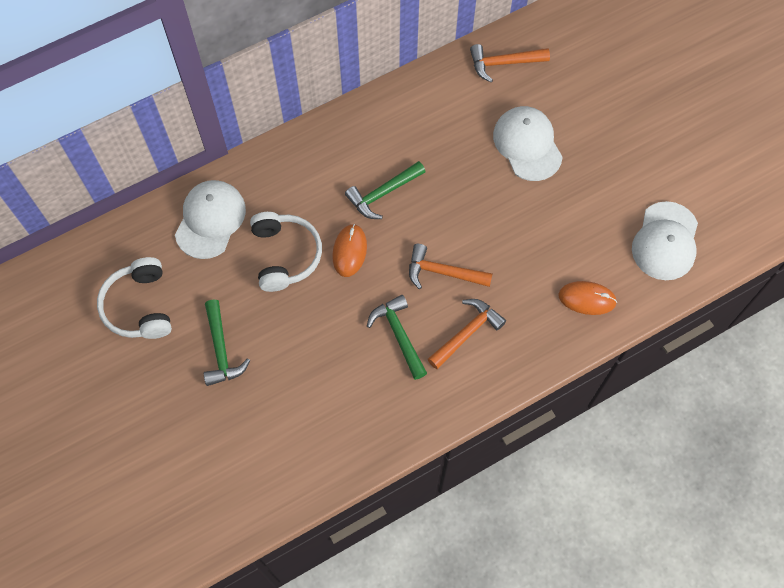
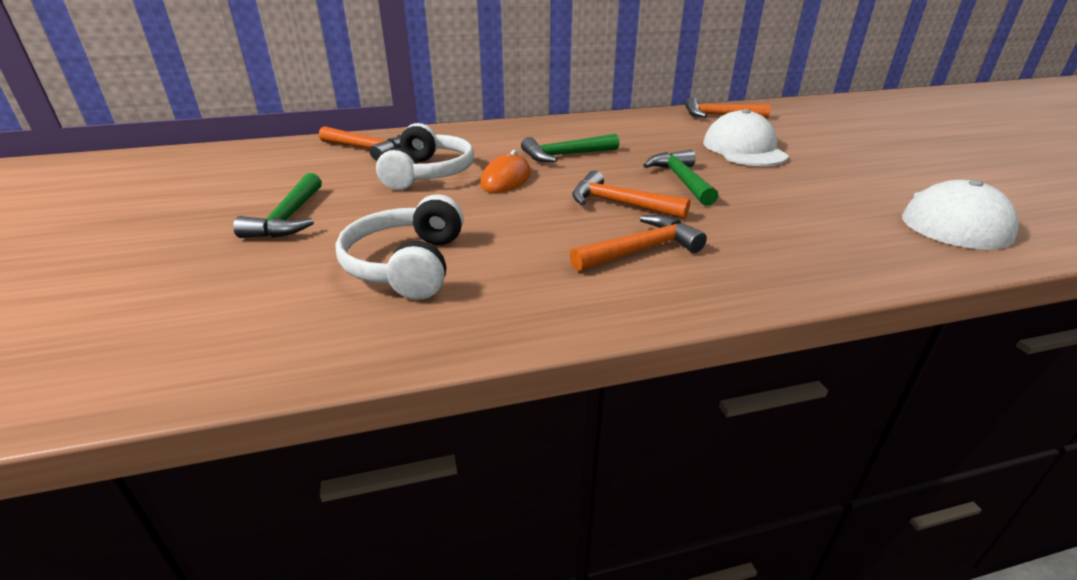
camera: 15 degrees right, 35 degrees down
(139, 306) = (232, 181): white headphones -> white headphones (407, 265)
(210, 220) = (366, 149): white cap -> orange hammer
(399, 335) = (537, 238): green hammer -> green hammer (681, 180)
(587, 299) = (839, 247): orange mouse -> none

